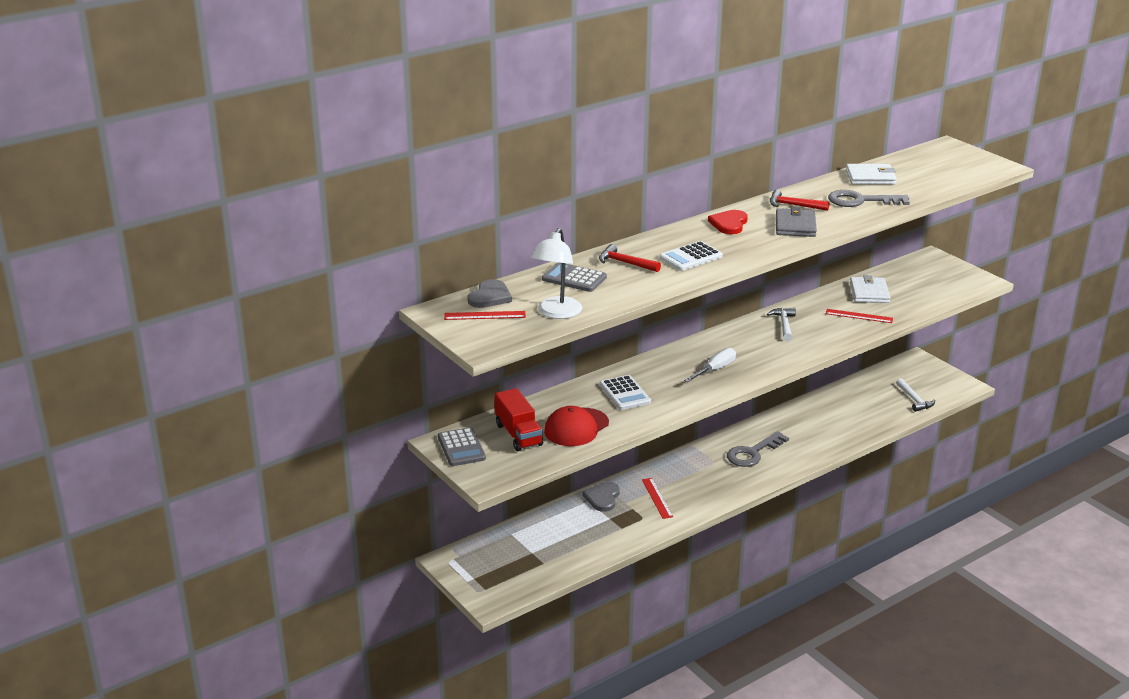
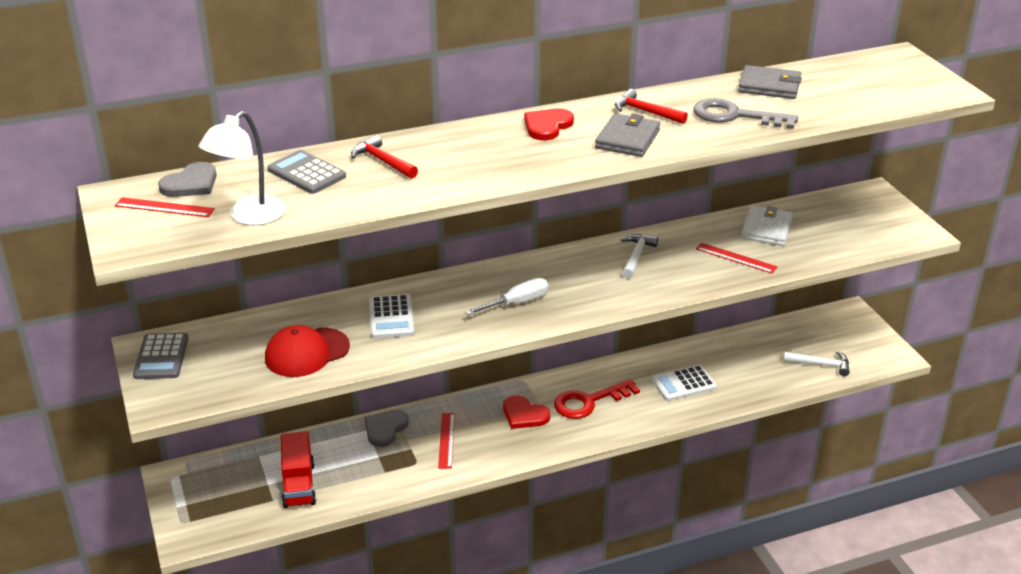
camera: 15 degrees right, 5 degrees up
(518, 435) = (236, 351): red truck -> red truck (299, 485)
(691, 257) = (467, 164): white calculator -> white calculator (683, 384)
(707, 470) = (524, 415): none -> red heart
(753, 453) = (589, 402): grey key -> red key
(870, 177) = (769, 86): white wallet -> grey wallet
(914, 400) = (821, 365): white hammer -> white hammer turned 75 degrees counterclockwise

